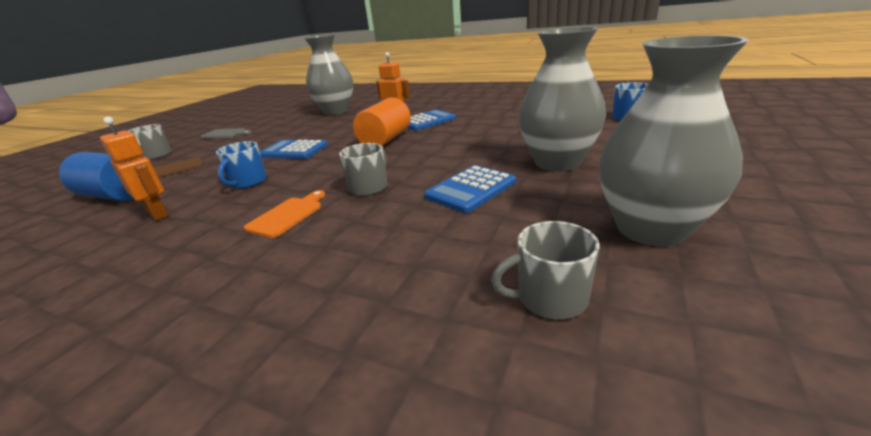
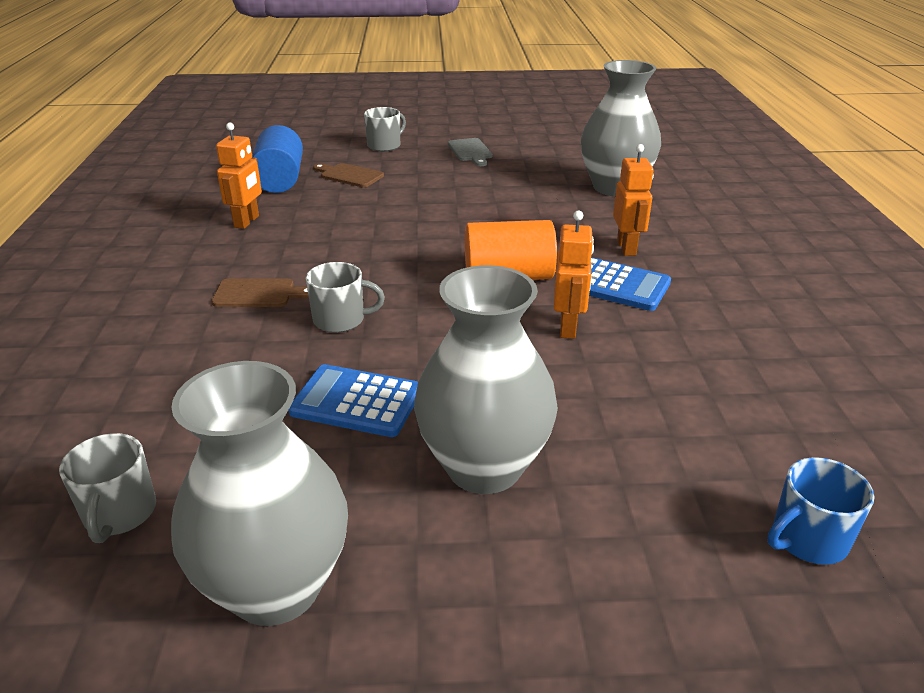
camera: 60 degrees right, 5 degrees up
(248, 182) = (331, 234): blue mug -> none
(288, 215) = (258, 294): orange cutting board -> brown cutting board
(293, 150) = (434, 222): blue calculator -> none
(451, 133) = (568, 327): none -> orange robot
(550, 298) = (119, 513): grey mug -> grey mug turned 150 degrees counterclockwise

